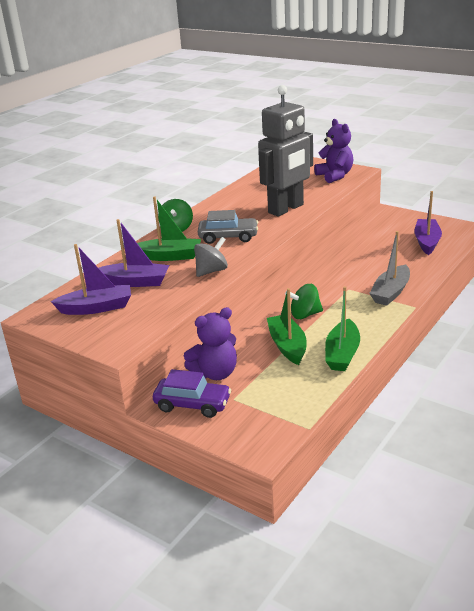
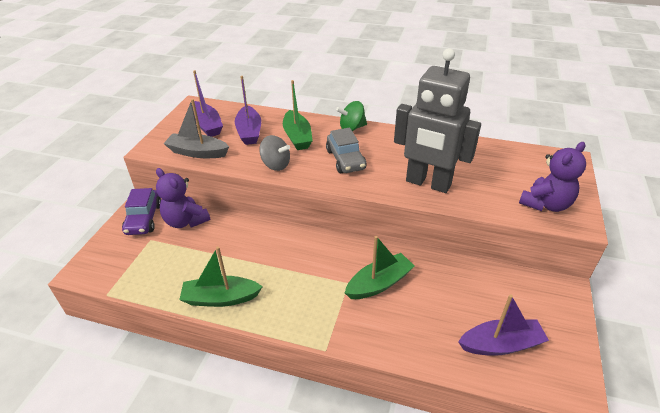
camera: 70 degrees right, 10 degrees up
(287, 346) = (230, 256): green boat -> green boat (379, 283)
(305, 315) = (287, 257): green spinning top -> none
(391, 292) = (352, 322): grey boat -> grey boat (197, 152)

